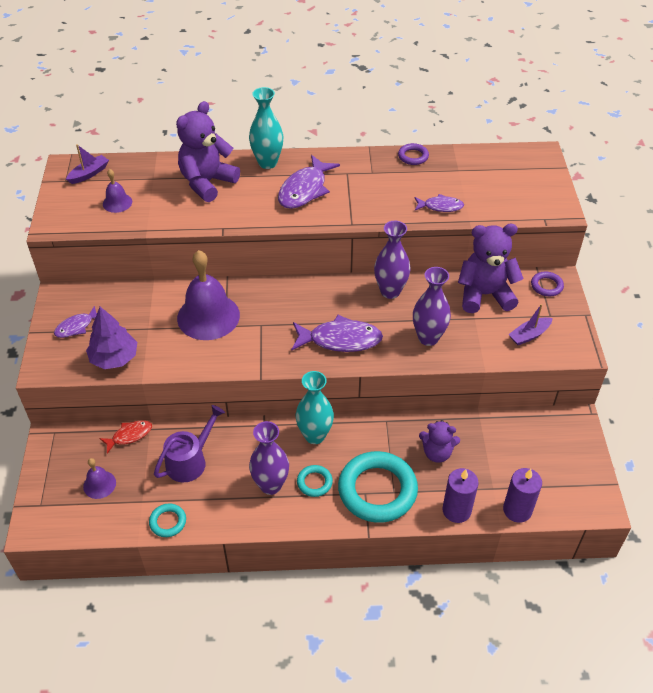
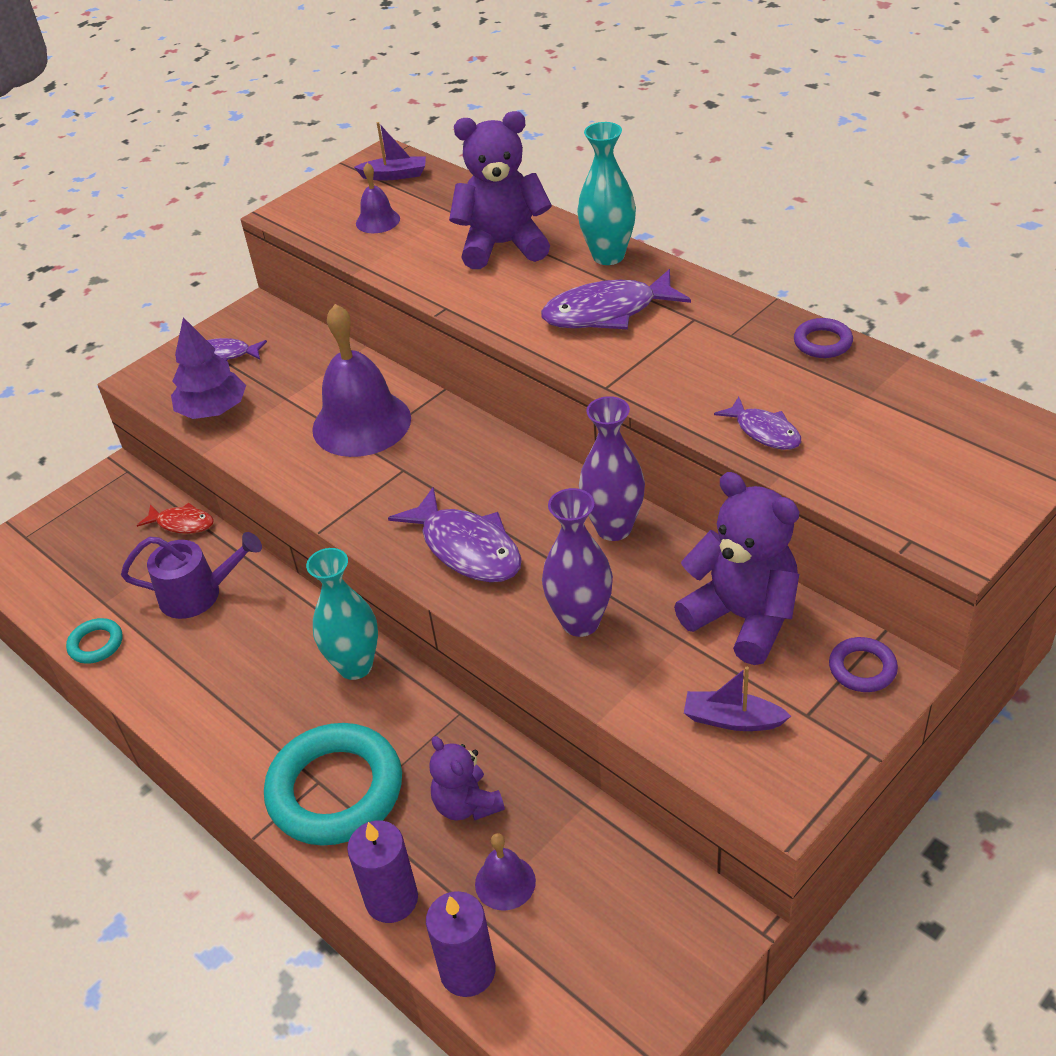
camera: 50 degrees right, 5 degrees down
(99, 484) = (93, 555): purple bell -> purple bell (505, 882)
(271, 485) = (236, 686): purple vase -> none
(314, 482) = (282, 721): turquoise ring -> none

